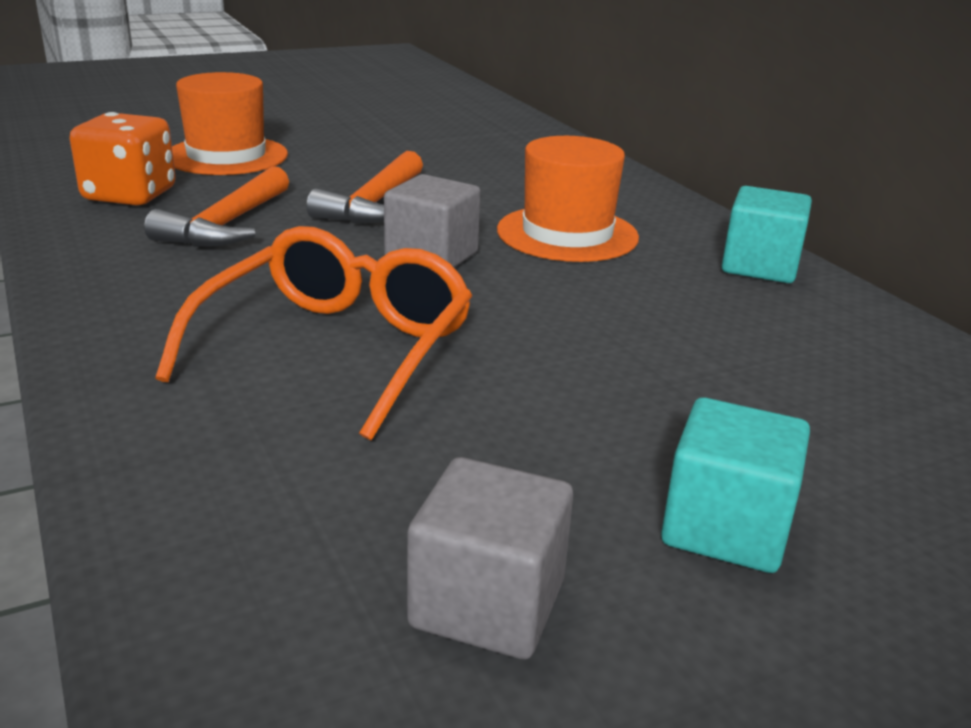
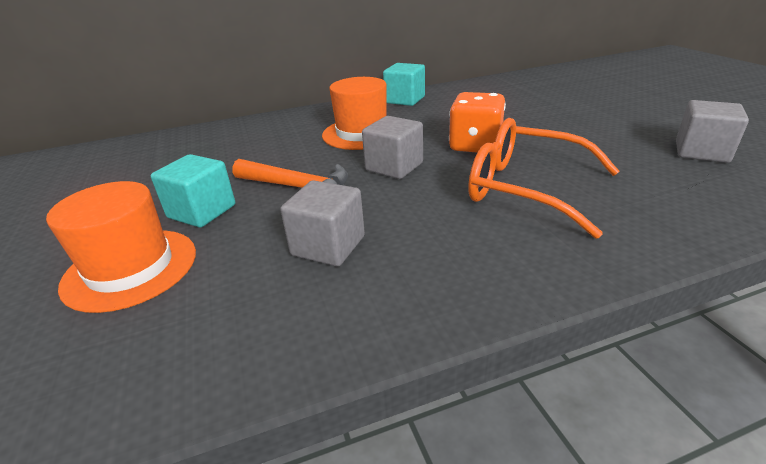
camera: 80 degrees left, 5 degrees up
(130, 195) = (229, 316): orange dice -> orange dice (475, 145)
(226, 225) = (328, 246): orange hammer -> grey cube
(725, 528) = (622, 118): turquoise cube -> turquoise cube (202, 211)

